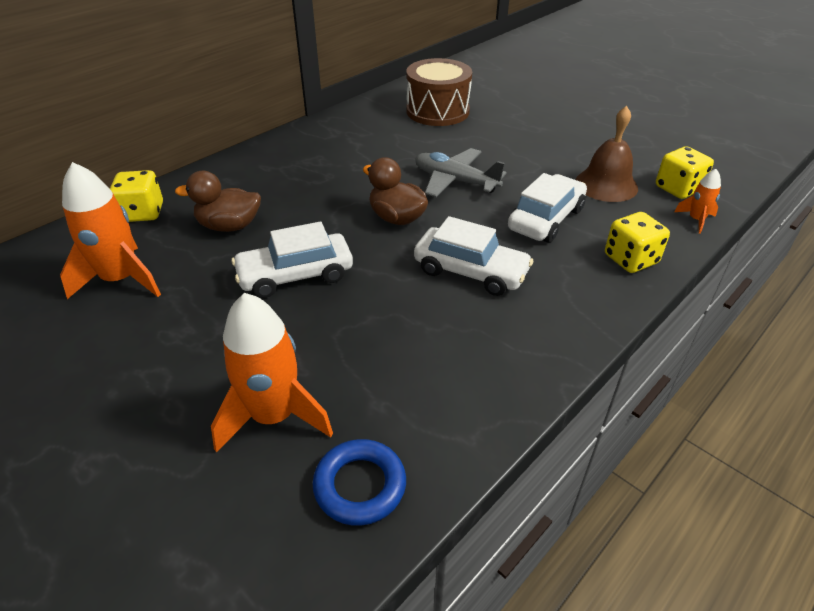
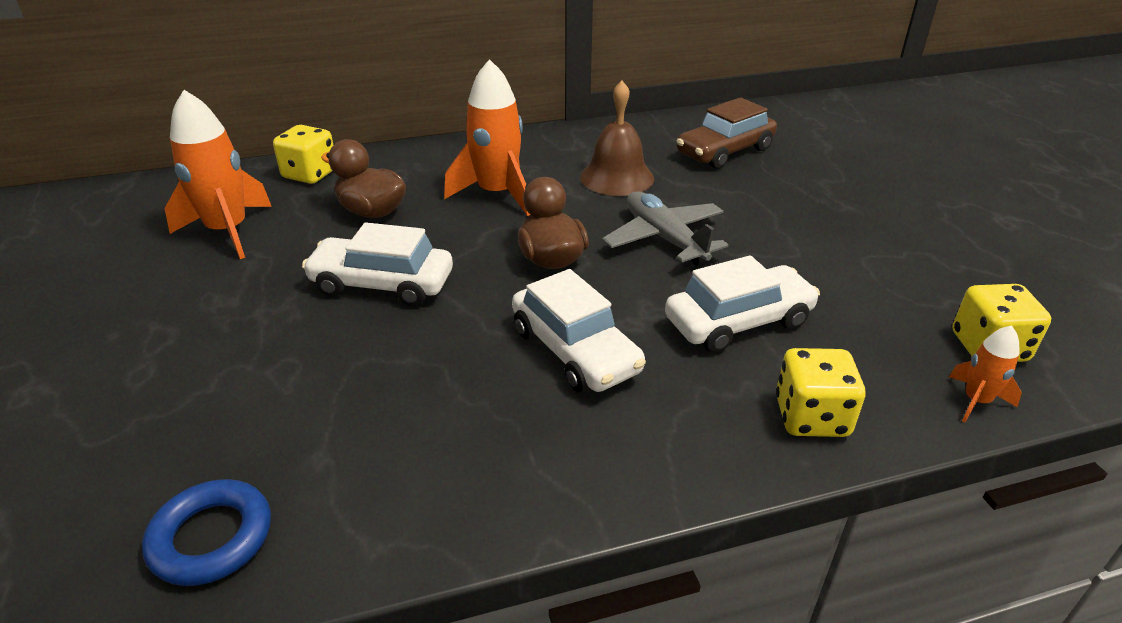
camera: 30 degrees right, 5 degrees down
(274, 416) = (213, 421): orange rocket -> orange rocket (497, 194)
(437, 111) = (724, 151): brown drum -> brown car
(606, 185) = (873, 306): brown bell -> brown bell (617, 177)

